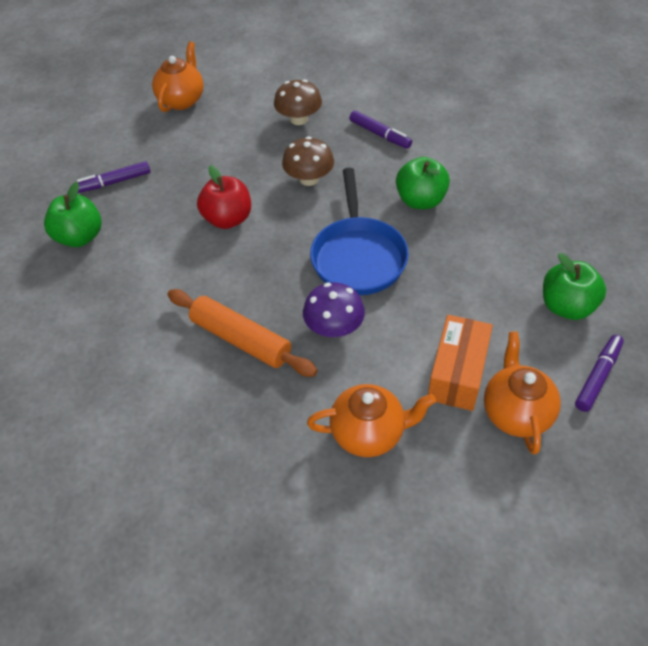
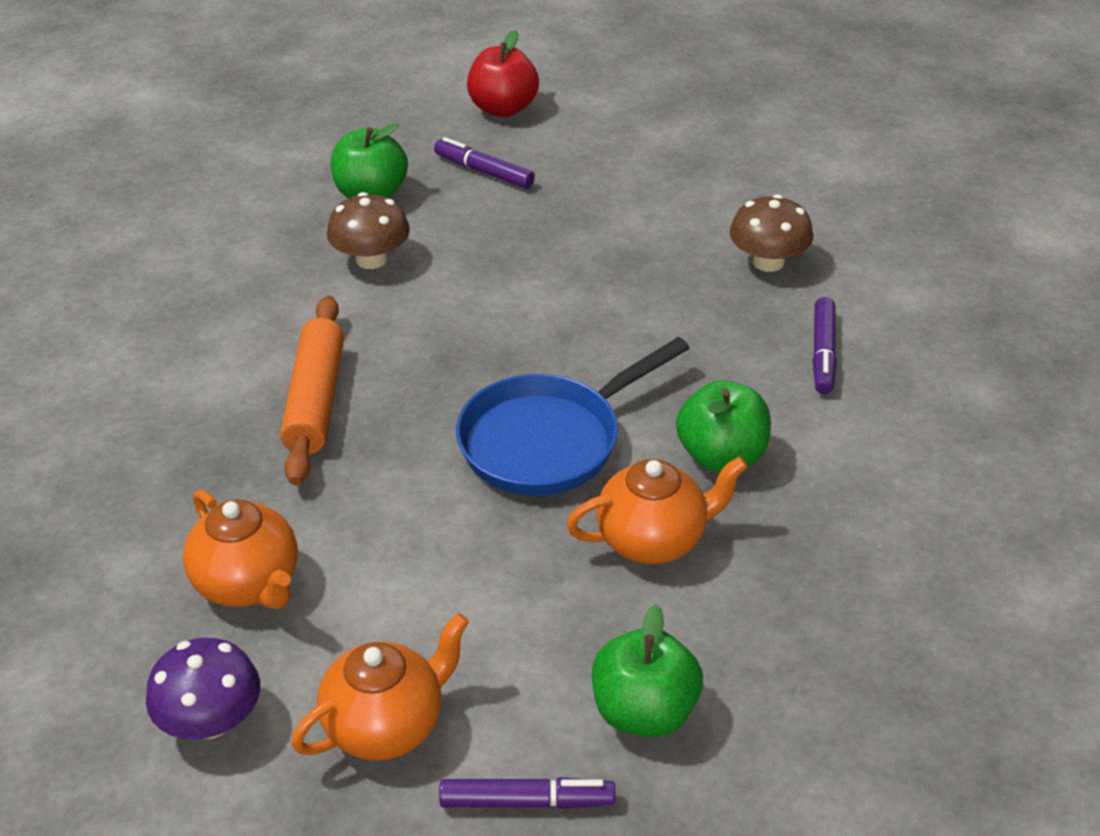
camera: 55 degrees right, 10 degrees down
(182, 100) = (690, 146): orange teapot -> orange teapot (654, 540)
(228, 219) = (508, 292): red apple -> red apple (503, 108)
(309, 179) = (655, 327): brown mushroom -> brown mushroom (371, 259)
(334, 327) = (400, 474): purple mushroom -> purple mushroom (211, 721)
(457, 373) = (413, 632): orange box -> none

